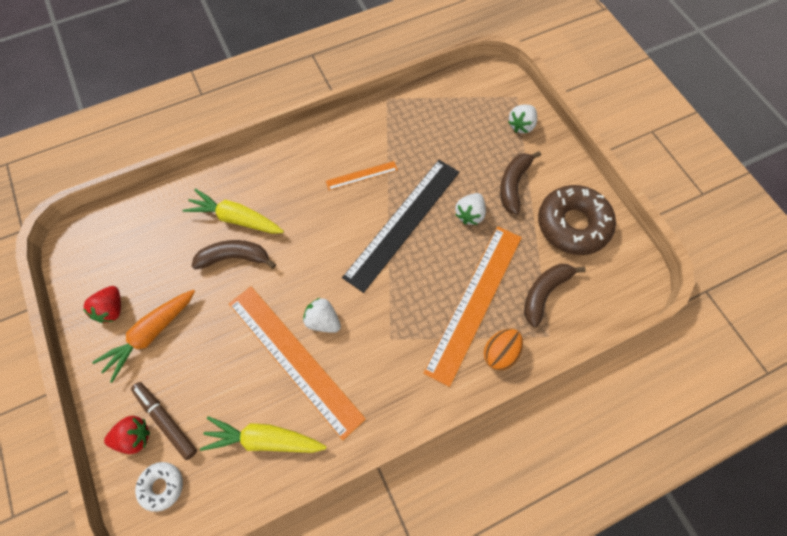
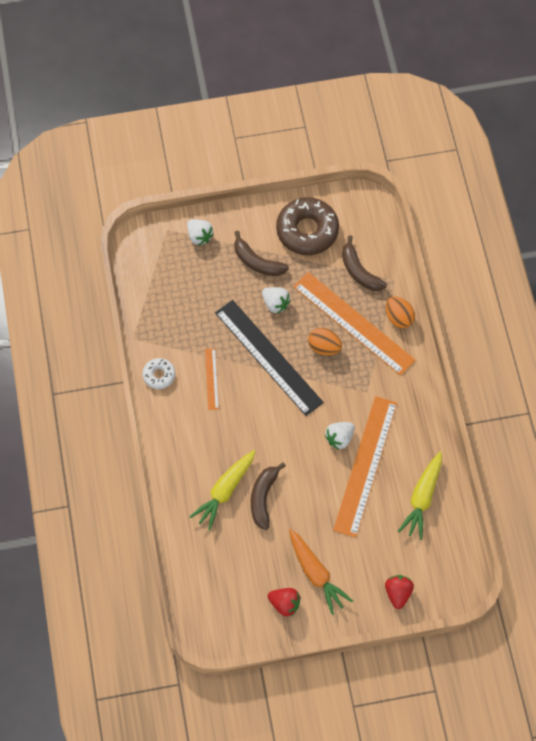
camera: 75 degrees left, 0 degrees up
(162, 486) = (439, 576): white donut -> white donut (159, 375)
(166, 421) = (391, 568): brown marker -> none
(294, 359) = (365, 465): orange ruler -> orange ruler turned 45 degrees counterclockwise
(433, 277) = (324, 347): none -> orange egg

